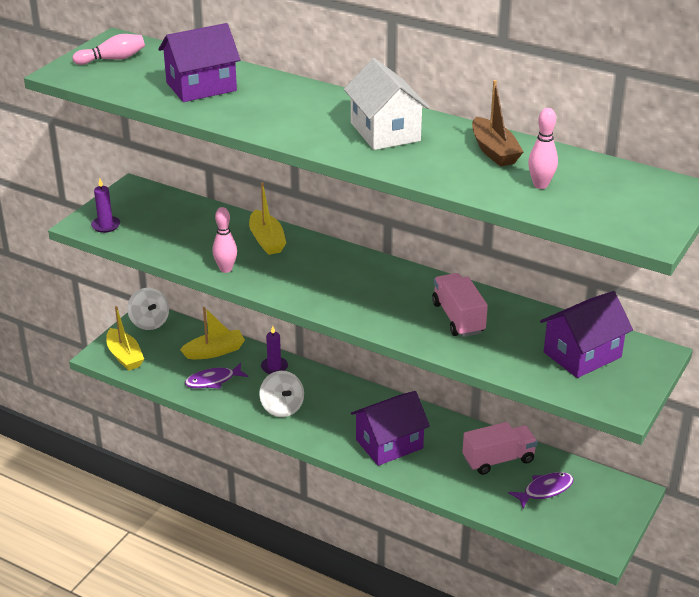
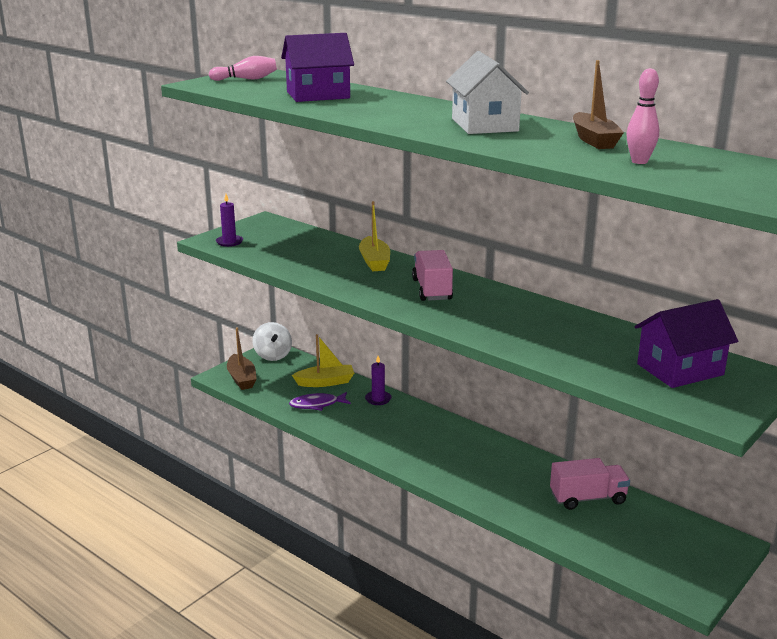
camera: 10 degrees right, 10 degrees down
(124, 356) = (241, 378): yellow boat -> brown boat
(226, 269) = (328, 278): pink bowling pin -> none
(282, 408) = (377, 432): white spinning top -> none
(389, 444) = (476, 473): purple house -> none
(458, 318) = (550, 330): pink truck -> pink truck (432, 290)
(545, 490) = (634, 531): purple fish -> none

